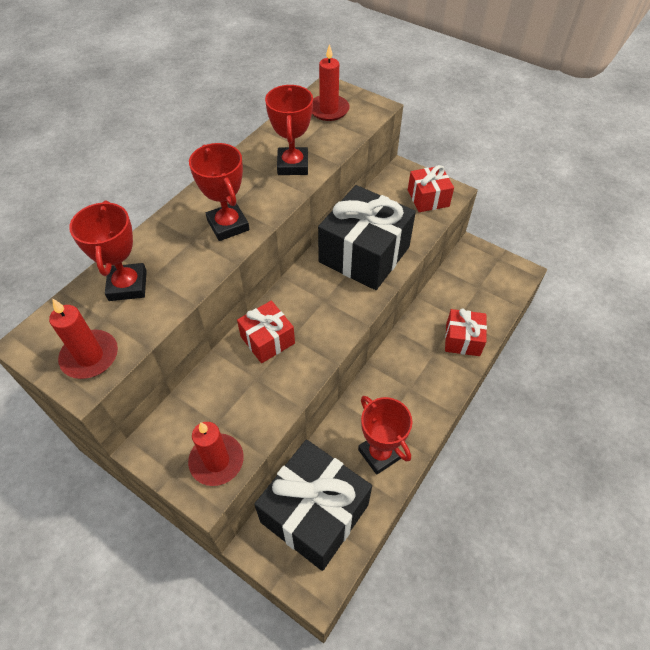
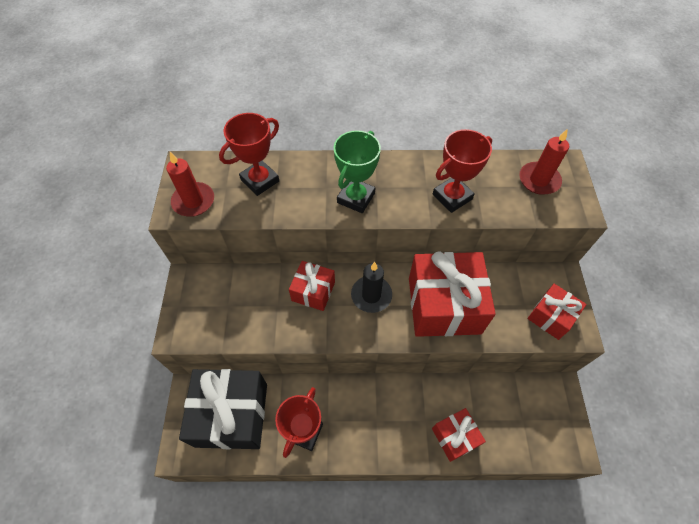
camera: 55 degrees right, 5 degrees up
(216, 461) = (201, 325): red candle -> none
(228, 225) = (356, 198): red trophy -> green trophy
(311, 298) = (371, 295): none -> black candle
(364, 254) = (444, 305): black gift -> red gift

